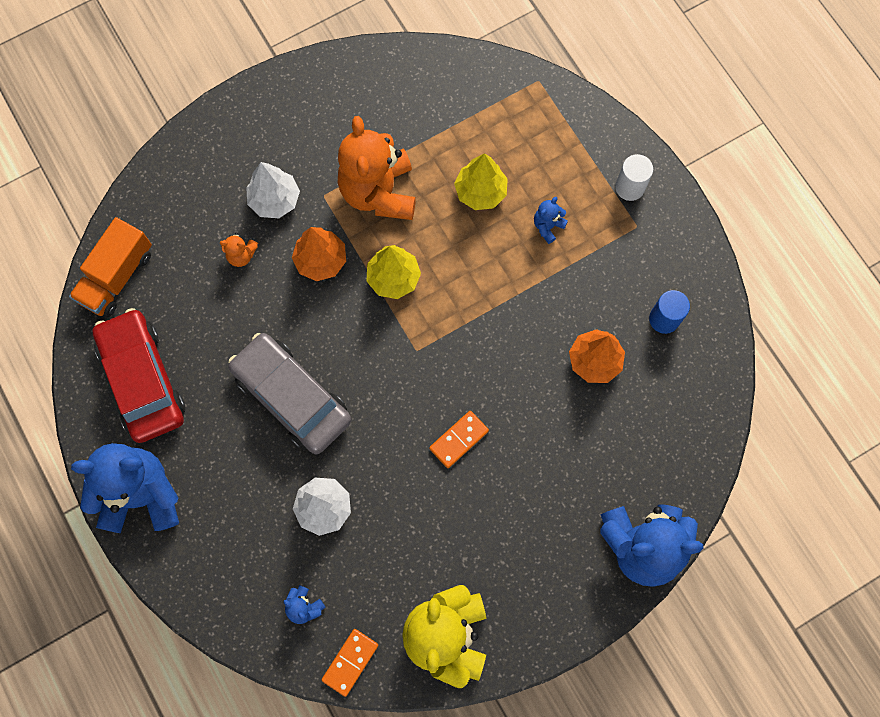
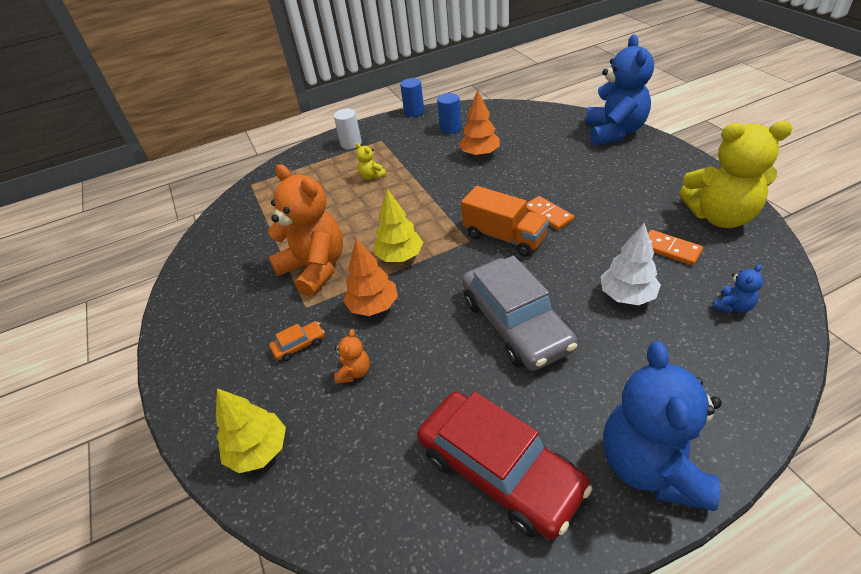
camera: 80 degrees left, 30 degrees down
(117, 276) = (356, 509): orange truck -> orange truck (504, 237)
(143, 380) = (499, 470): red car -> red car turned 120 degrees counterclockwise
(274, 200) = (299, 345): white tree -> orange car
(292, 397) = (515, 323): grey car -> grey car turned 75 degrees counterclockwise
(350, 662) = (772, 272): orange domino -> orange domino (670, 249)
(379, 192) = (315, 268): orange teddy bear -> orange teddy bear turned 135 degrees counterclockwise
(480, 192) = (333, 210): yellow tree -> yellow tree (259, 450)
(548, 226) = (371, 177): blue teddy bear -> yellow teddy bear
(715, 264) = (414, 112): none -> blue cylinder

